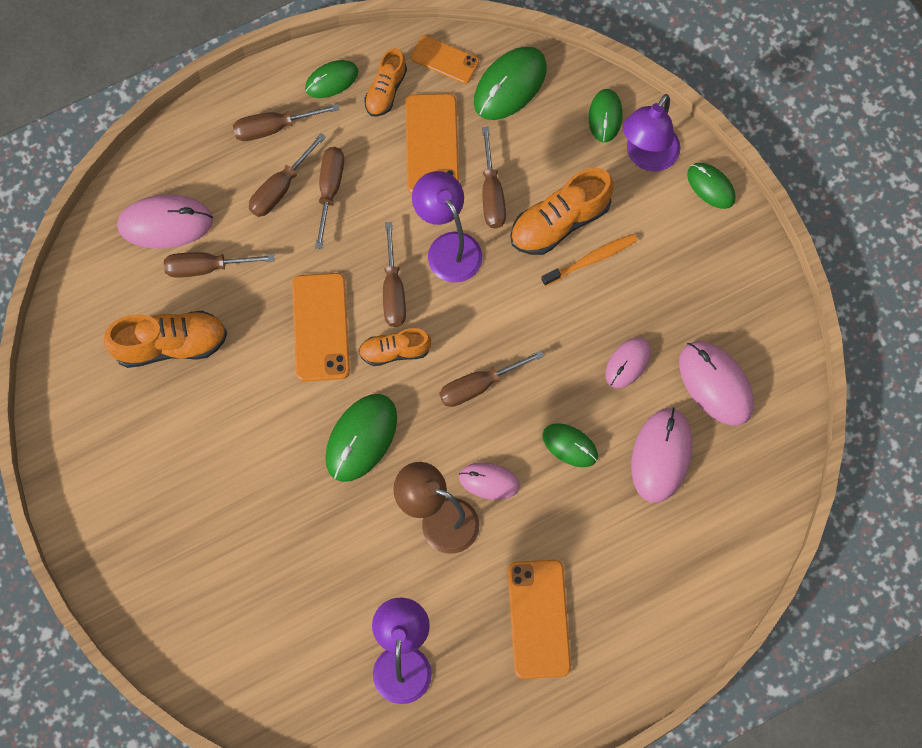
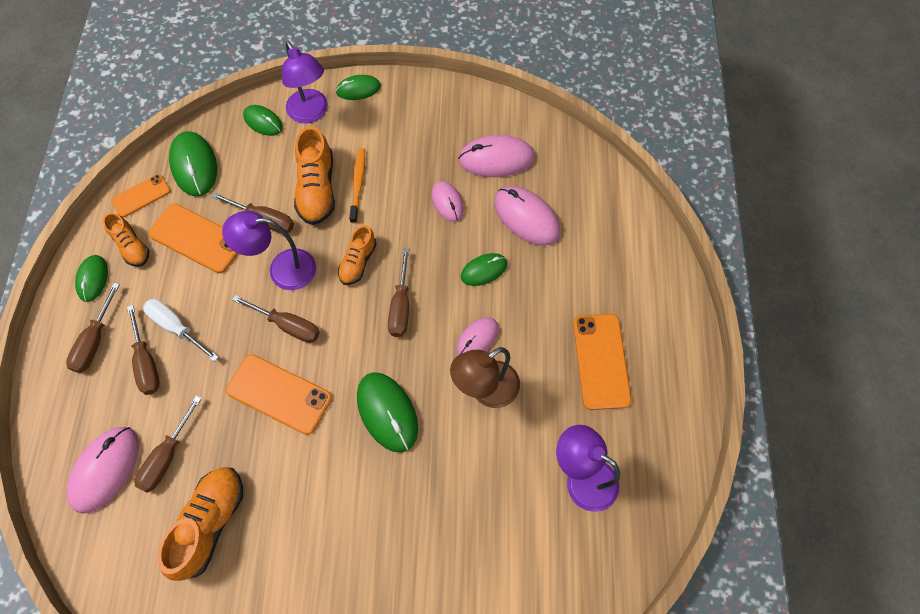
camera: 60 degrees left, 5 degrees down
(329, 190) = (176, 328): brown screwdriver -> white screwdriver
(395, 351) = (335, 350): orange shoe -> orange shoe (358, 262)
(538, 619) = (601, 361): orange phone -> orange phone turned 60 degrees clockwise

